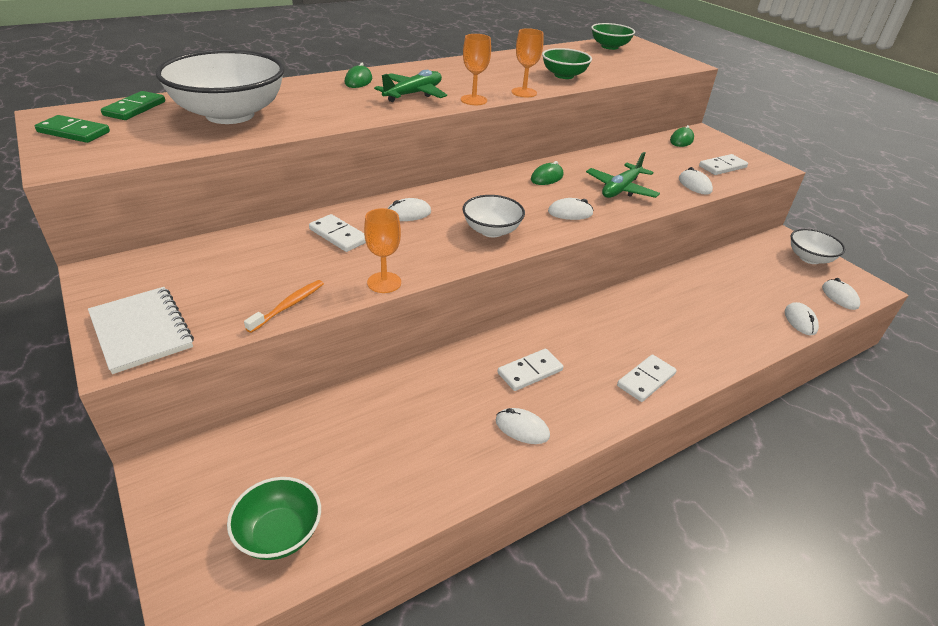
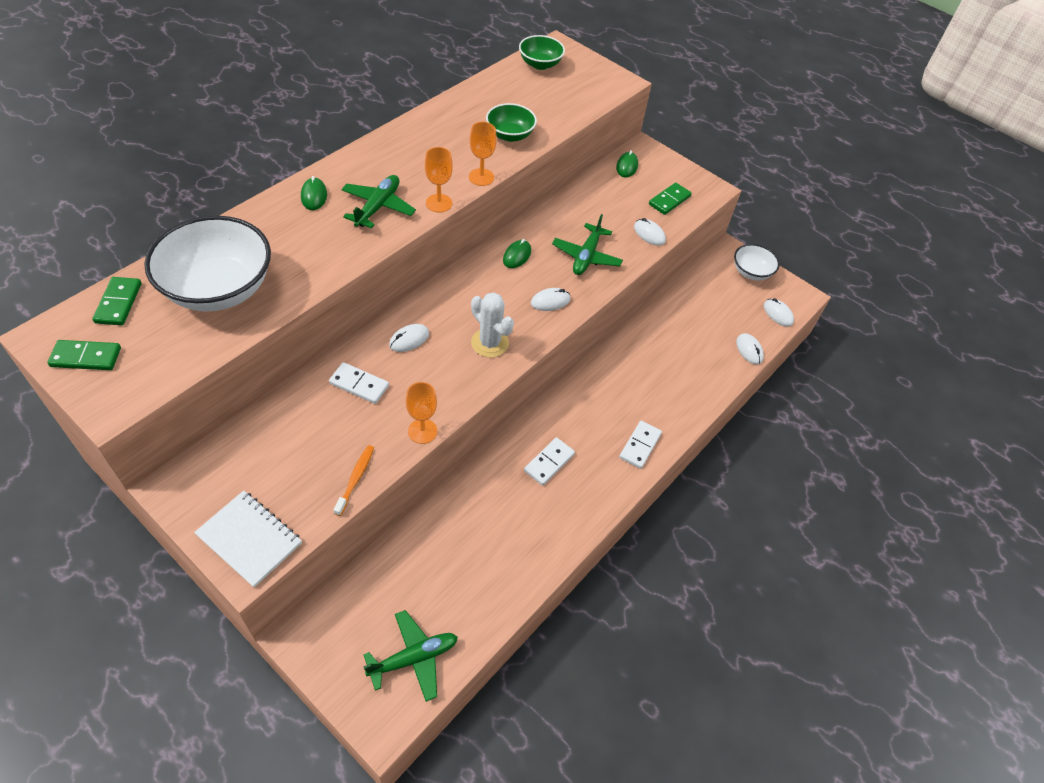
camera: 20 degrees left, 15 degrees up
(279, 533) = (414, 658): green bowl -> green plane
(491, 230) = (490, 343): white bowl -> white cactus
(522, 428) = (558, 518): white mouse -> none
(722, 167) = (669, 200): white domino -> green domino

